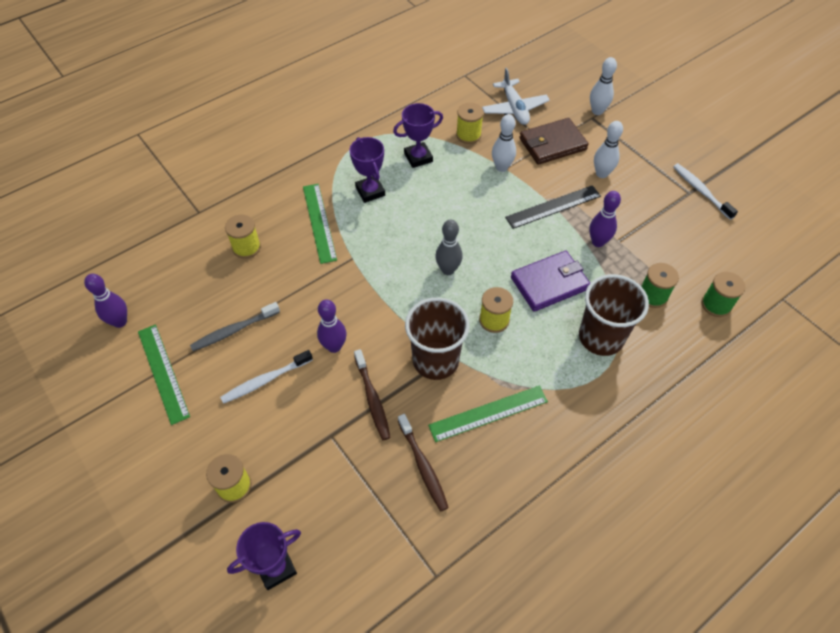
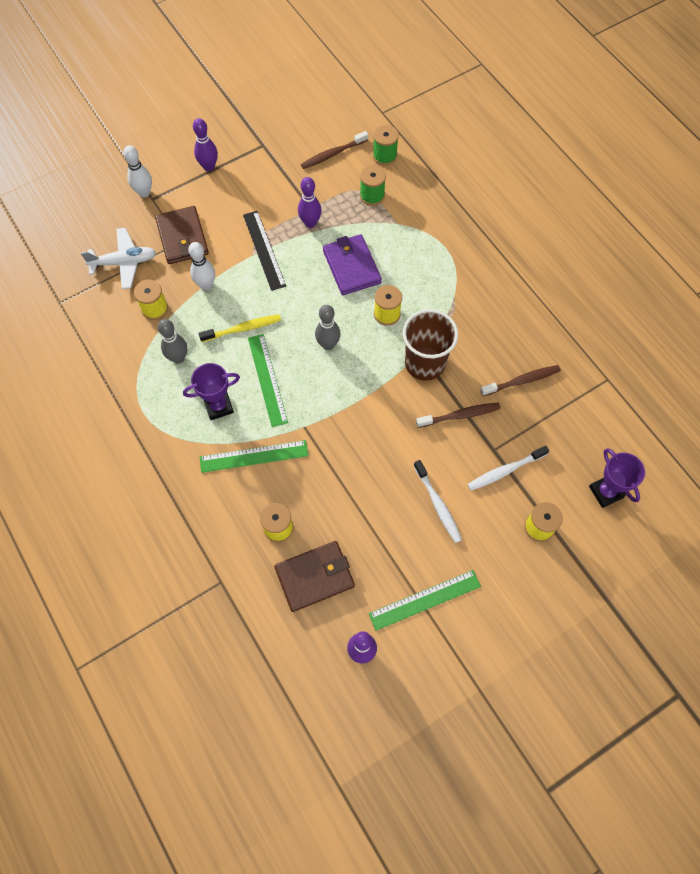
camera: 85 degrees left, 10 degrees up
(196, 279) = (315, 577): none -> brown wallet
(234, 330) = (381, 535): grey toothbrush -> none
(334, 346) = (405, 445): purple bowling pin -> purple bowling pin (209, 166)
(418, 157) = (178, 358): purple trophy -> grey bowling pin
(456, 200) = (243, 329): none -> yellow toothbrush
(488, 413) = (476, 329): green ruler -> green ruler (267, 379)
(601, 173) = (229, 205): white bowling pin -> none
(601, 337) = (410, 239): brown cup -> none
(699, 254) = (333, 154): none -> brown toothbrush
(701, 191) = (263, 136): white toothbrush -> white toothbrush (505, 471)

